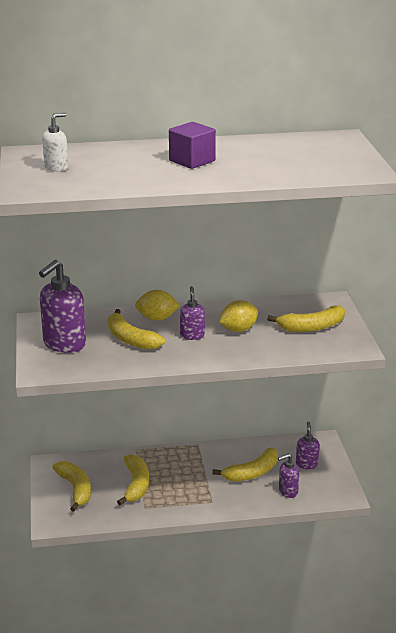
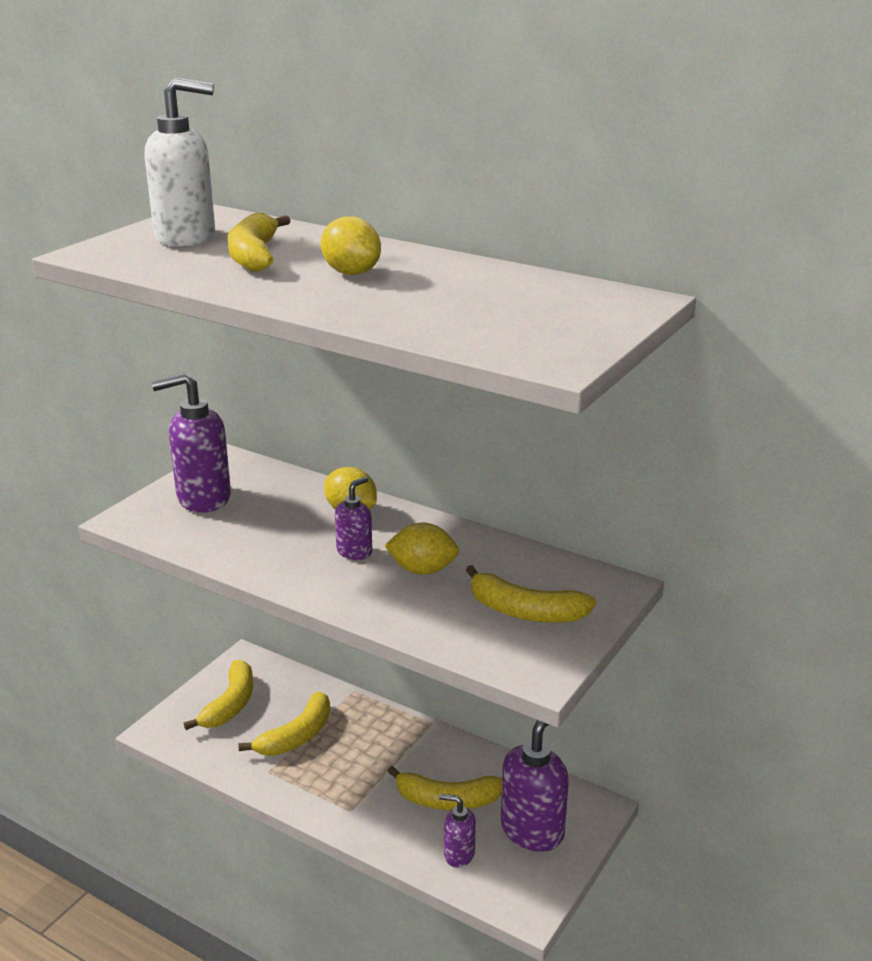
camera: 40 degrees right, 0 degrees up
(56, 167) = (186, 237): white soap dispenser -> white soap dispenser, size x1.85
(130, 339) = (279, 524): yellow banana -> yellow banana (254, 256)
(192, 161) = (351, 273): purple cube -> yellow lemon
(306, 464) = (532, 830): purple soap dispenser -> purple soap dispenser, size x1.85

